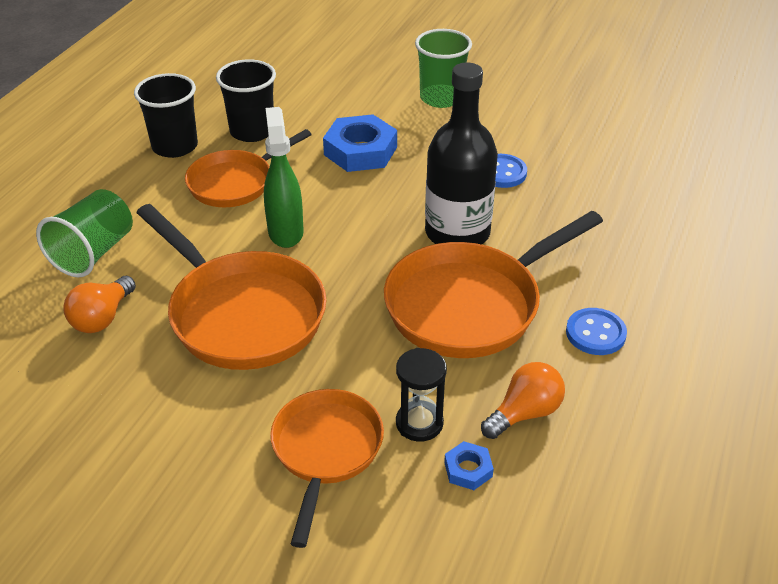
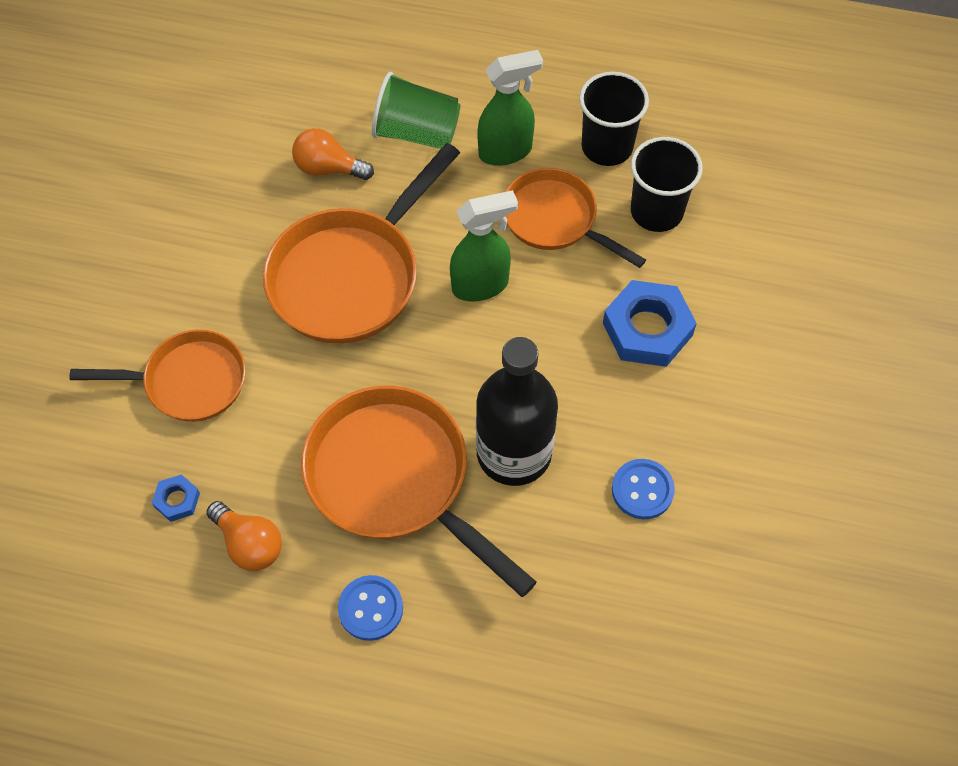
camera: 80 degrees right, 20 degrees up
(148, 200) = (506, 151): none -> green spray bottle
(419, 423) = (228, 452): black hourglass -> none
(441, 98) = (792, 401): green cup -> none

